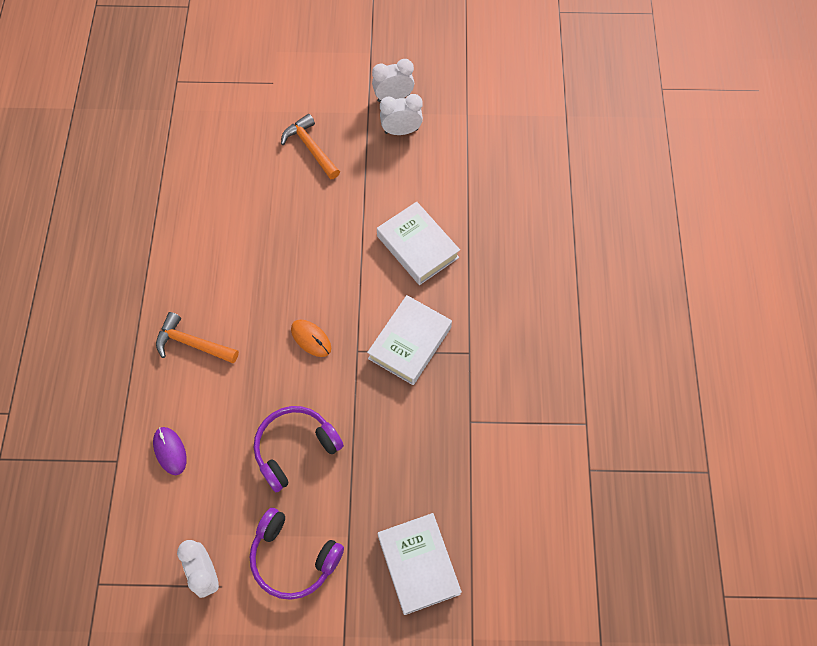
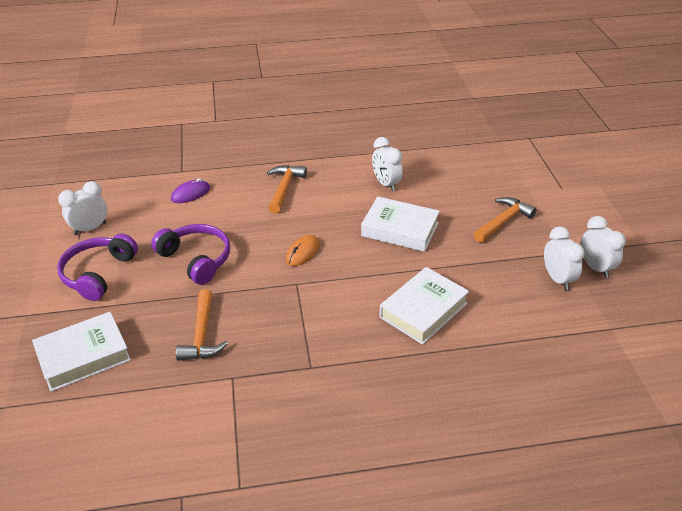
camera: 80 degrees right, 25 degrees down
(217, 237) = (386, 184): none -> white clock
(410, 343) = (312, 319): white book -> white book (400, 229)
(411, 446) = (202, 335): none -> orange hammer

